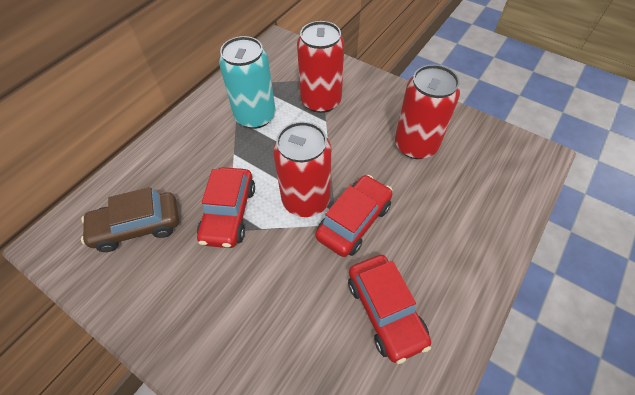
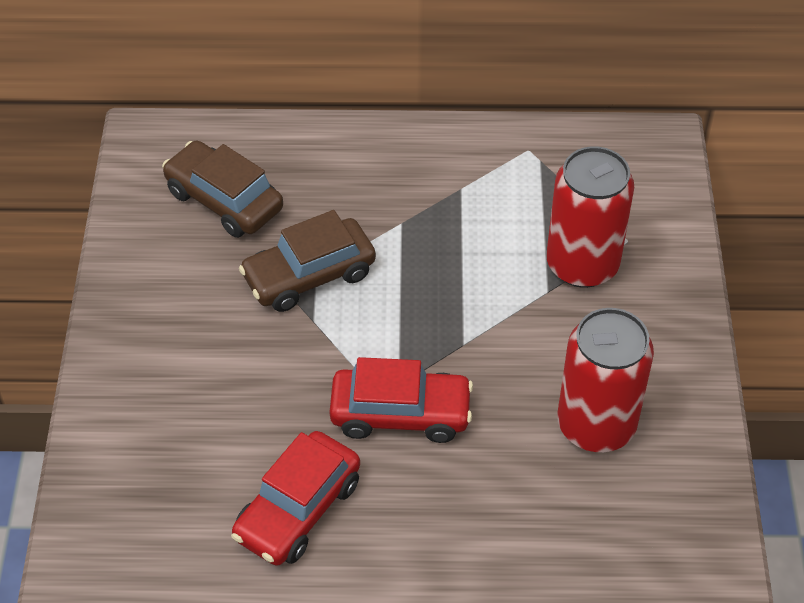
camera: 55 degrees right, 5 degrees down
(229, 213) = (309, 275): red car -> brown car
(255, 116) = (485, 206): turquoise can -> none
(306, 200) = (392, 343): red can -> none

